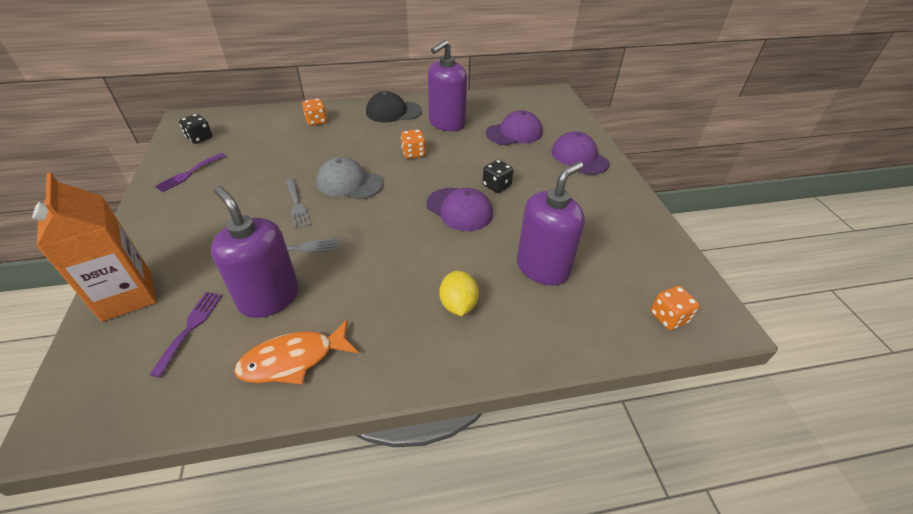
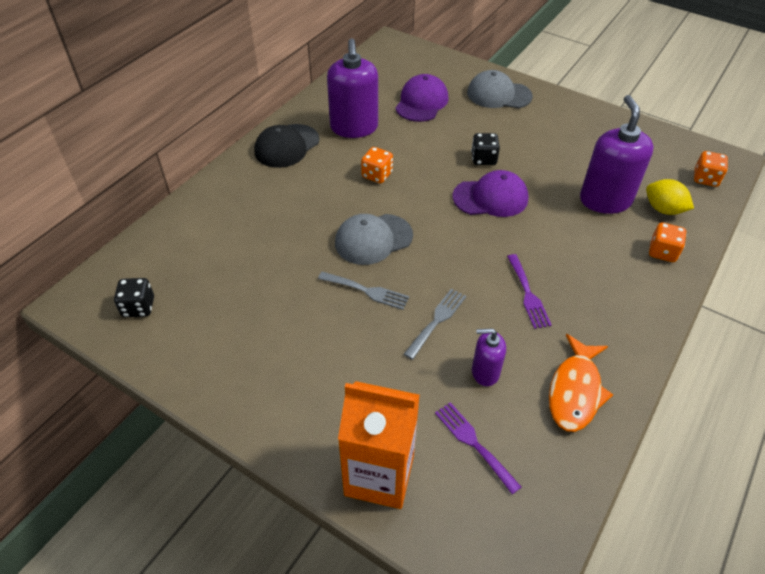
camera: 45 degrees left, 5 degrees up
(189, 173) = (206, 346): purple fork -> purple fork (528, 294)
(269, 298) = (485, 372): purple soap dispenser -> purple soap dispenser, size x0.54
(316, 121) = (230, 204): orange dice -> orange dice (662, 252)
(458, 305) = (602, 266): yellow lemon -> yellow lemon (663, 209)
(579, 157) = (498, 94): purple cap -> grey cap

